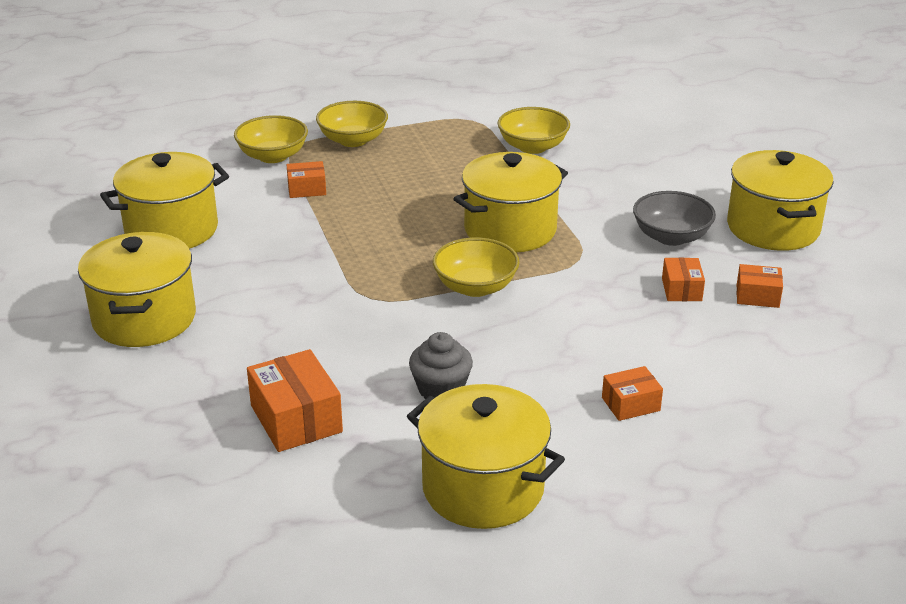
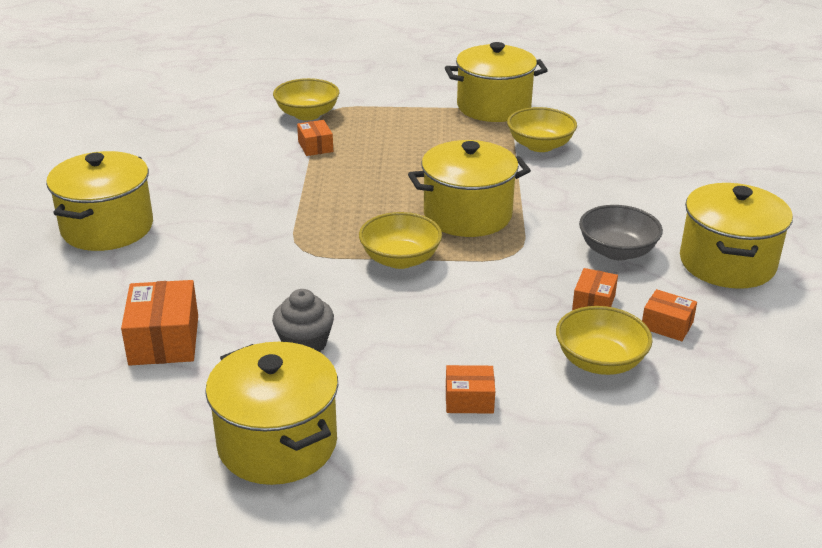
camera: 20 degrees right, 0 degrees up
(171, 230) = (182, 160): yellow pot -> yellow pot (494, 107)
(307, 189) = (315, 146): orange box -> orange box turned 60 degrees clockwise
(353, 140) = (384, 113): yellow bowl -> yellow bowl (600, 361)

